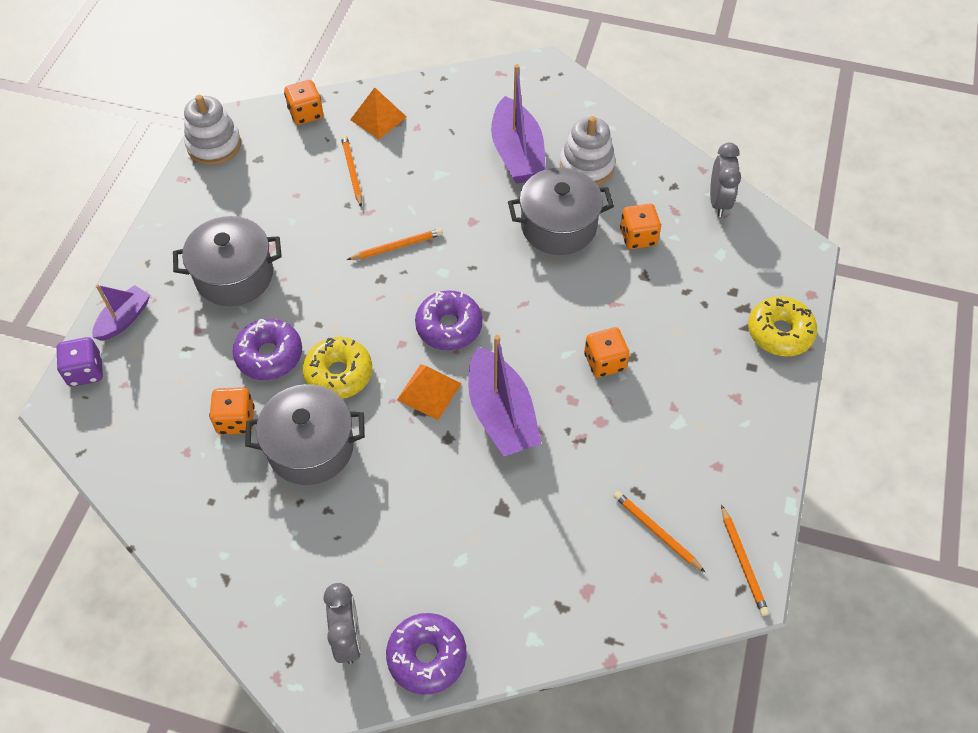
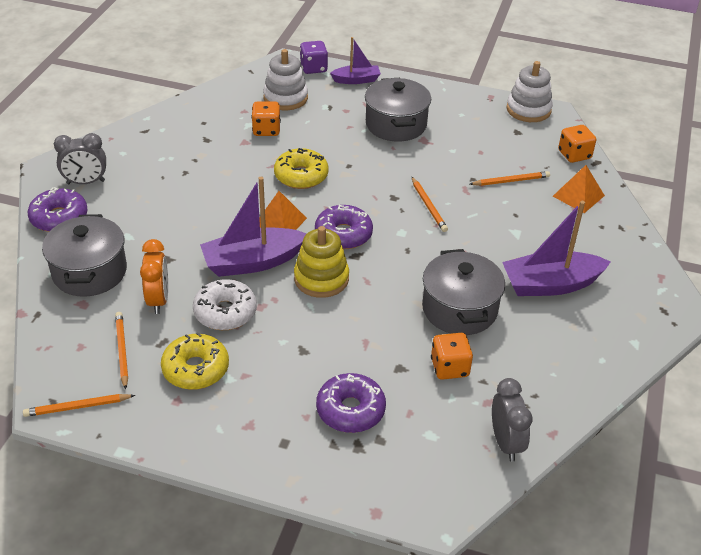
camera: 90 degrees right, 15 degrees down
(124, 319) = (356, 80): purple boat -> purple boat turned 45 degrees counterclockwise
(269, 355) = (321, 143): purple donut -> purple donut (350, 410)
(310, 447) = (238, 164): grey pot -> grey pot (89, 272)
(524, 345) = (321, 278): none -> yellow stacking toy
(572, 506) = (158, 300): none -> orange clock
(585, 434) = (225, 312): none -> white donut
(586, 166) = (541, 335): white stacking toy -> white stacking toy (285, 98)
(604, 362) = (299, 330): orange dice -> none
(656, 531) = (122, 351): orange pencil -> orange pencil turned 60 degrees counterclockwise
(719, 201) = (506, 442): grey clock -> grey clock turned 105 degrees counterclockwise
(779, 332) = (325, 474): yellow donut -> yellow donut (196, 369)

